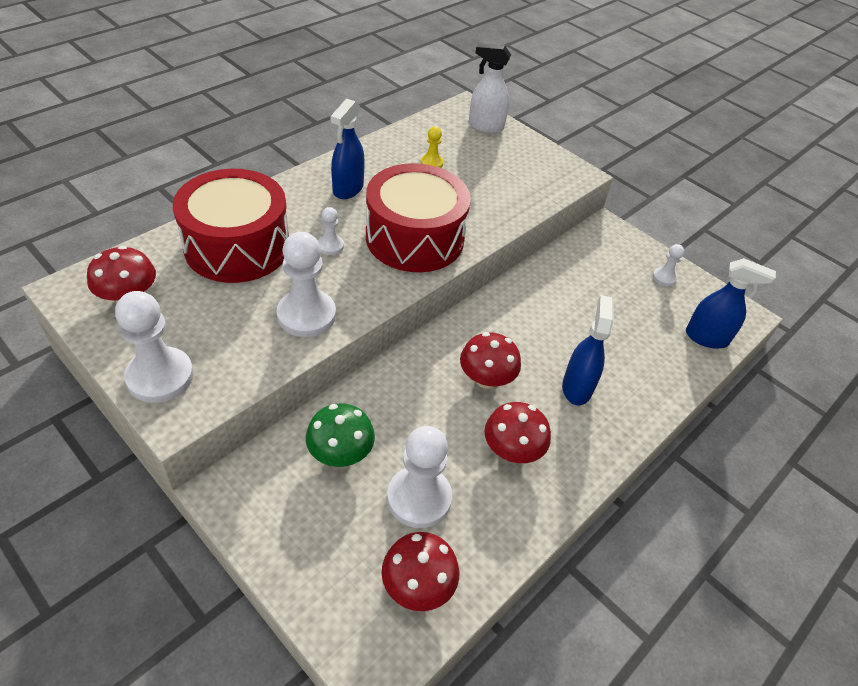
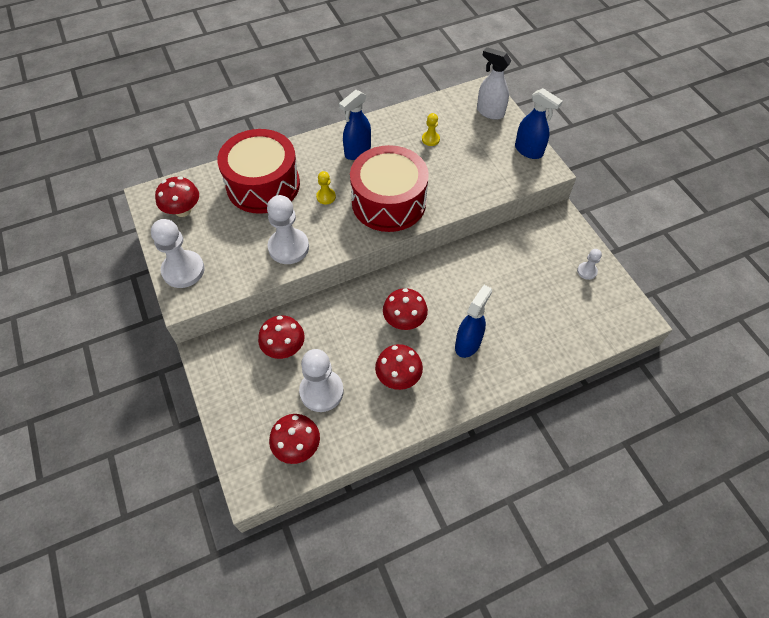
camera: 25 degrees right, 10 degrees up
(330, 246) = (326, 197): white pawn -> yellow pawn
(340, 453) = (284, 347): green mushroom -> red mushroom
(706, 338) = (594, 330): blue spray bottle -> blue spray bottle (529, 151)

